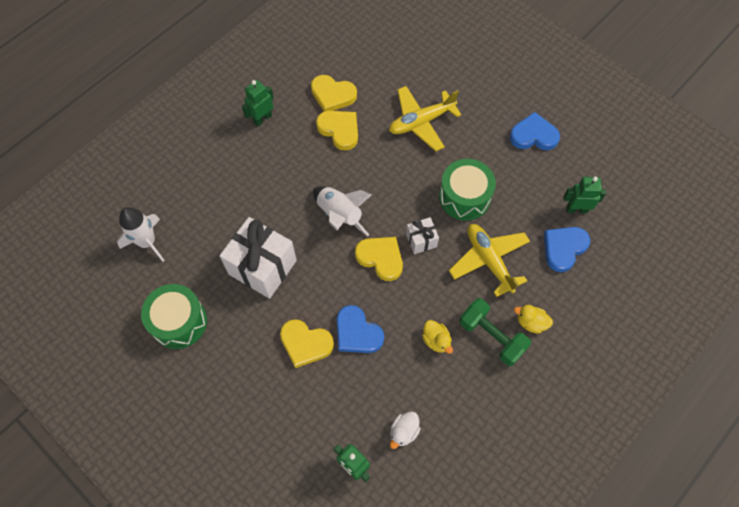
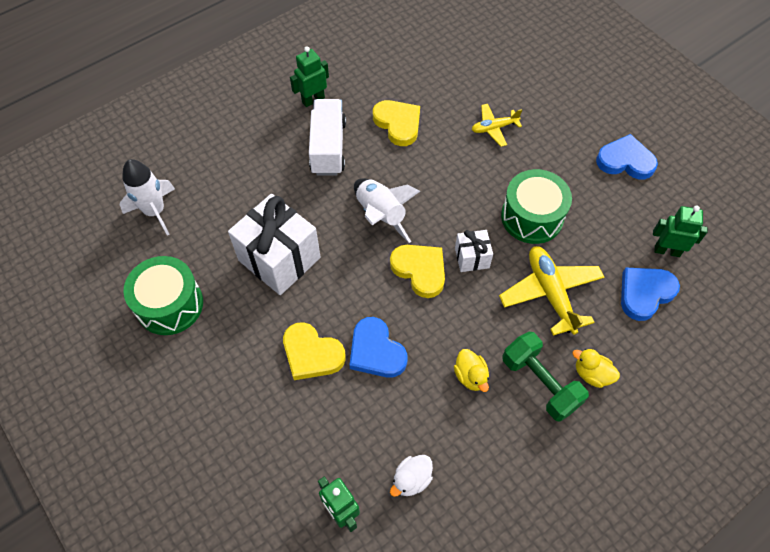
camera: 10 degrees right, 5 degrees down
(284, 161) = (328, 147): none -> white truck
(332, 95) = (397, 86): yellow heart -> none
(421, 122) = (494, 128): yellow plane -> yellow plane, size x0.58

